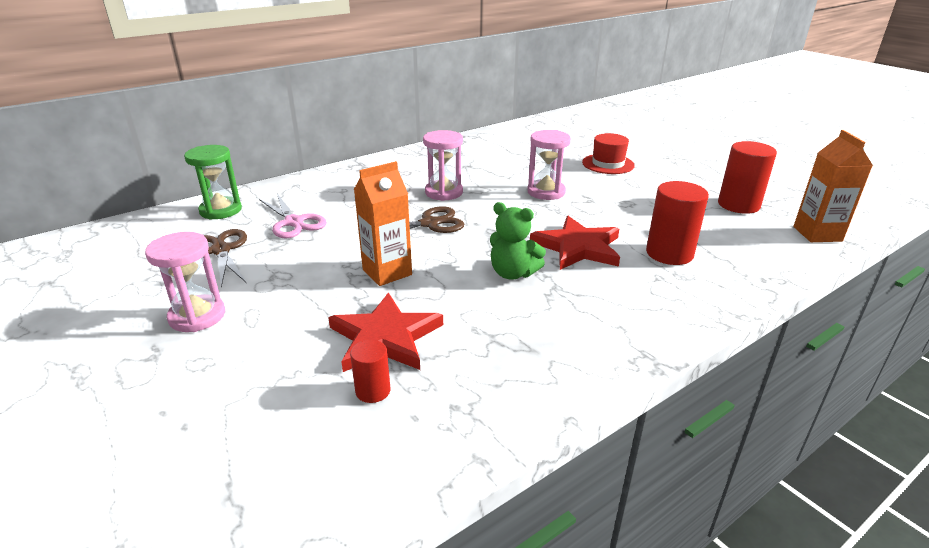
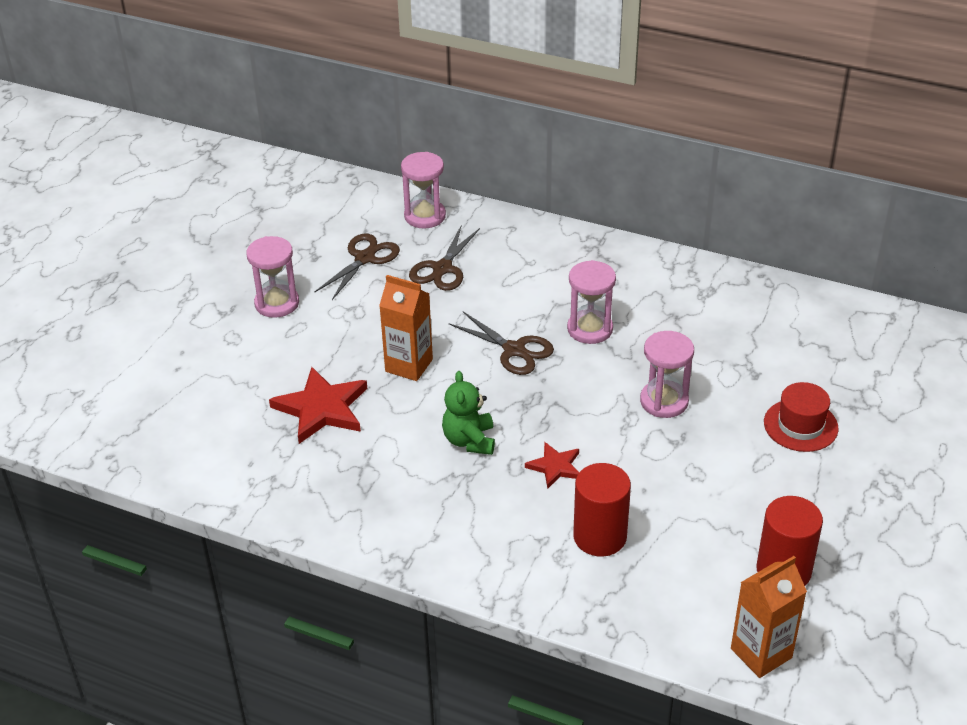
camera: 60 degrees right, 10 degrees up
(221, 210) = (425, 216): green hourglass -> pink hourglass
(294, 222) = (442, 269): pink scissors -> brown scissors
(373, 391) = (261, 431): red cylinder -> none
(578, 247) = (555, 467): red star -> red star, size x0.56

